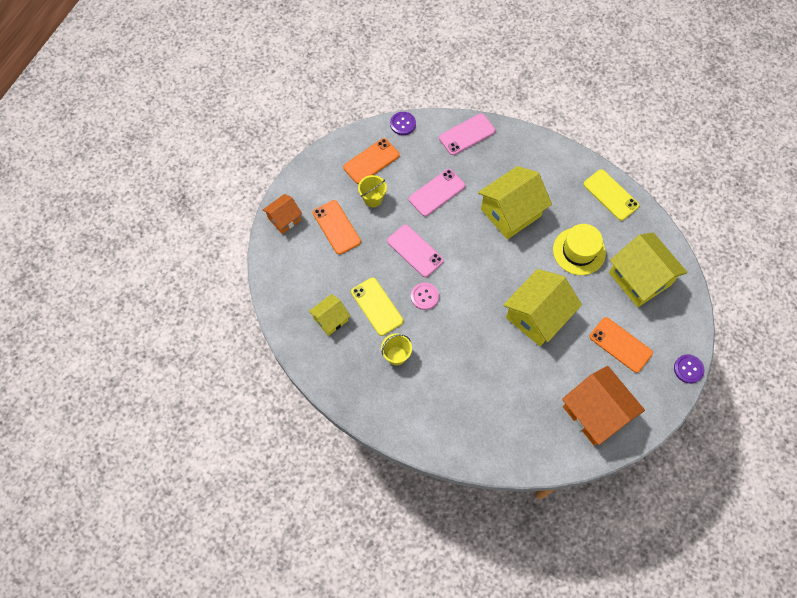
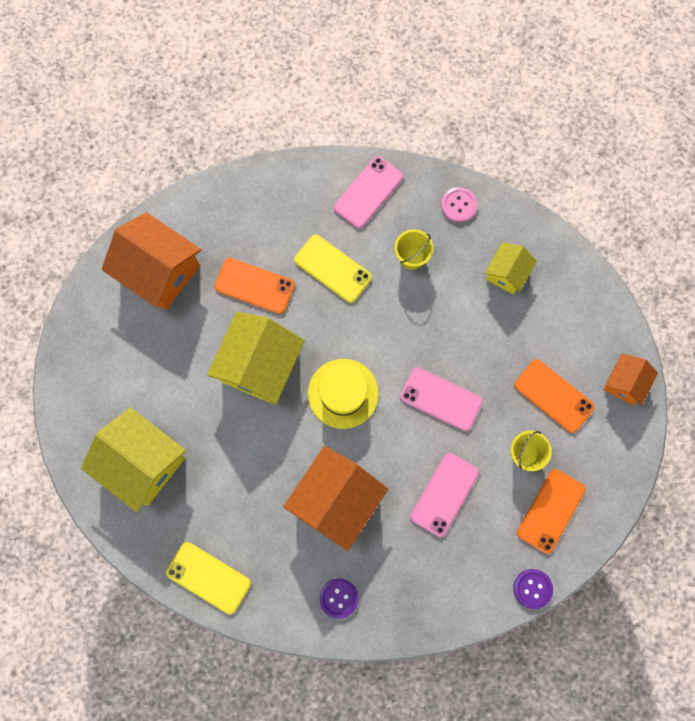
camera: 160 degrees right, 10 degrees up
(377, 306) = (458, 309): yellow phone -> yellow phone (332, 268)
(424, 296) = (406, 342): pink button -> pink button (458, 205)
(467, 134) = (436, 604): pink phone -> pink phone (368, 192)
(510, 212) = (336, 500): yellow house -> orange house
(579, 251) = (230, 474): yellow hat -> yellow hat (343, 393)
(620, 345) = (148, 364): orange phone -> orange phone (254, 286)
(688, 369) = (60, 362): purple button -> purple button (338, 598)

